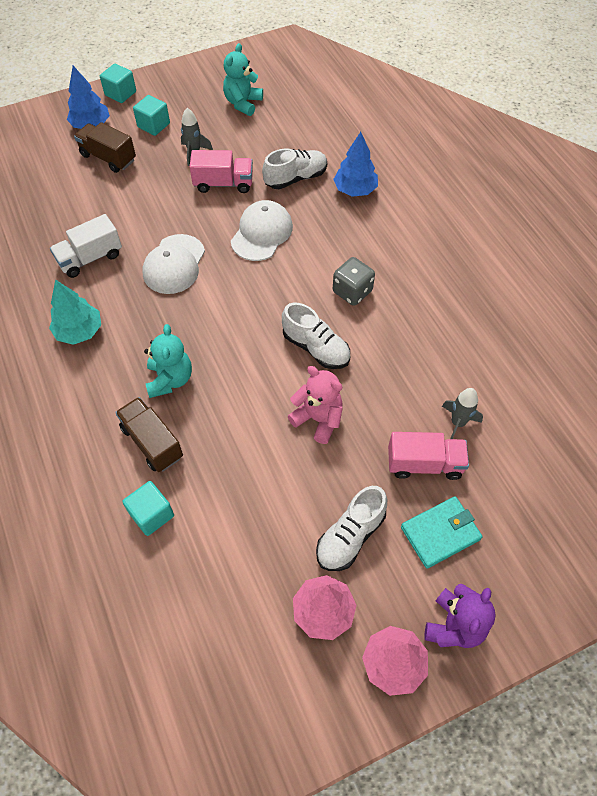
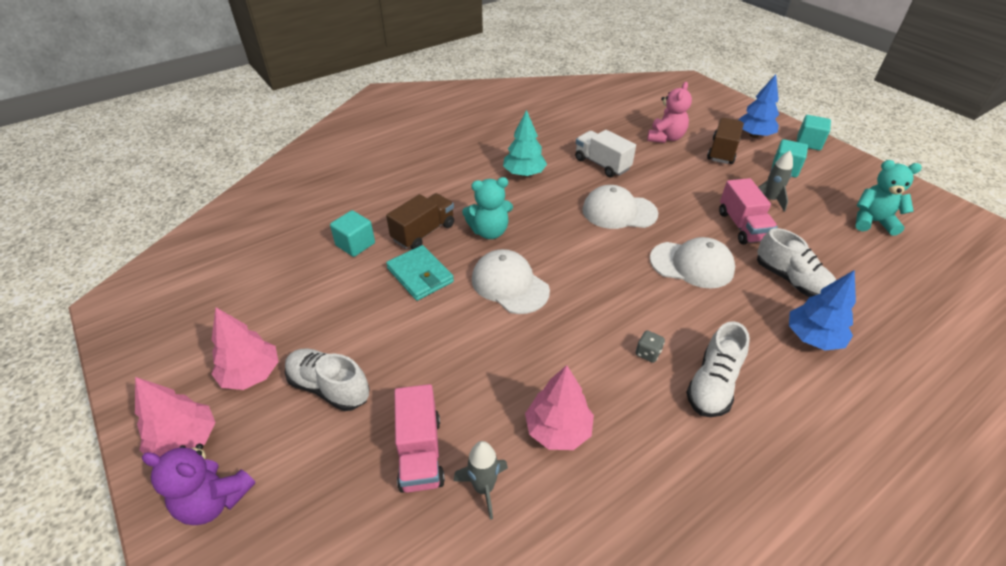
camera: 80 degrees right, 15 degrees down
(253, 373) = (509, 285): none -> white cap
(316, 348) = (556, 330): white shoe -> white shoe (713, 384)
(318, 419) = (466, 343): pink teddy bear -> pink teddy bear (665, 138)
(352, 291) = (648, 353): grey dice -> grey dice, size x0.55
(414, 367) = (558, 430): none -> pink tree
(440, 533) = (329, 477): turquoise wallet -> turquoise wallet (420, 275)

